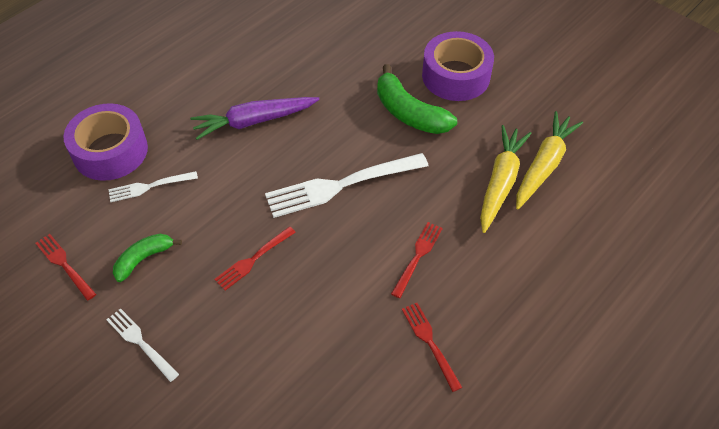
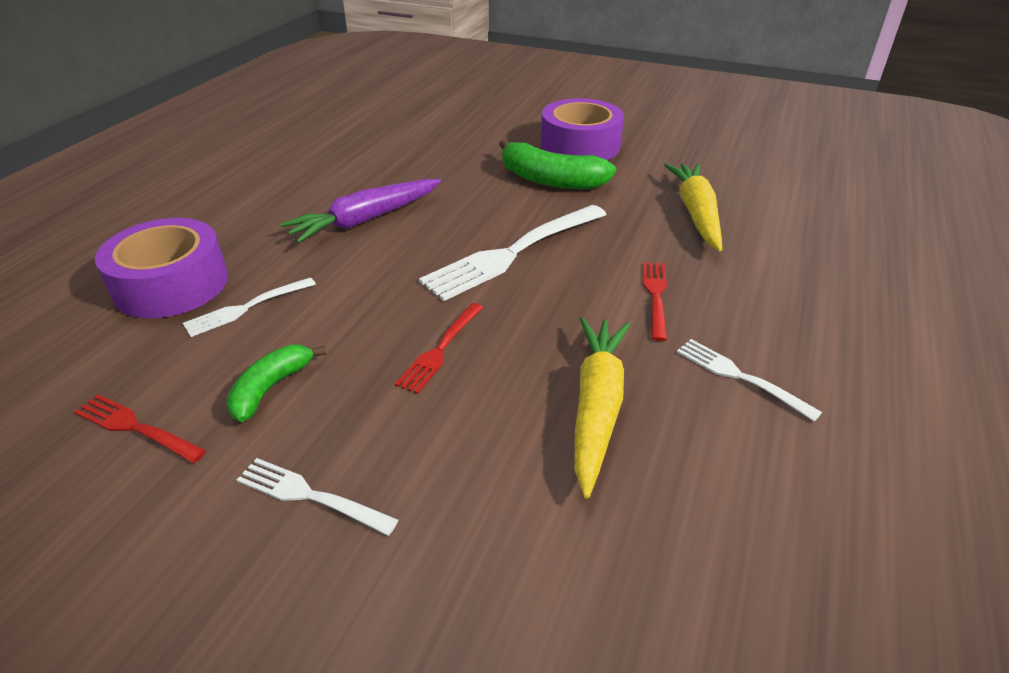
camera: 20 degrees left, 15 degrees down
(430, 343) = (740, 377): red fork -> white fork
(544, 165) = (729, 192): yellow carrot -> yellow carrot (597, 406)

